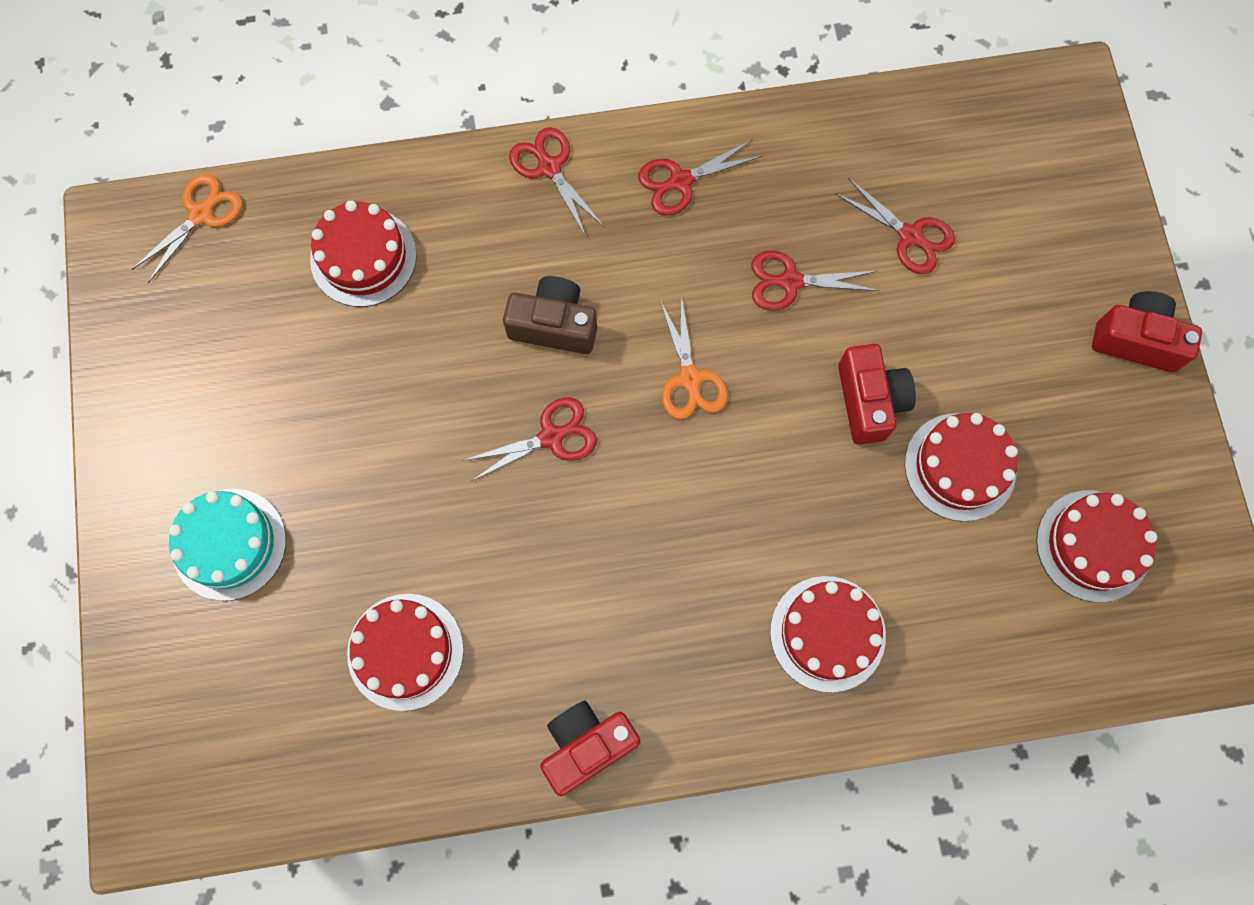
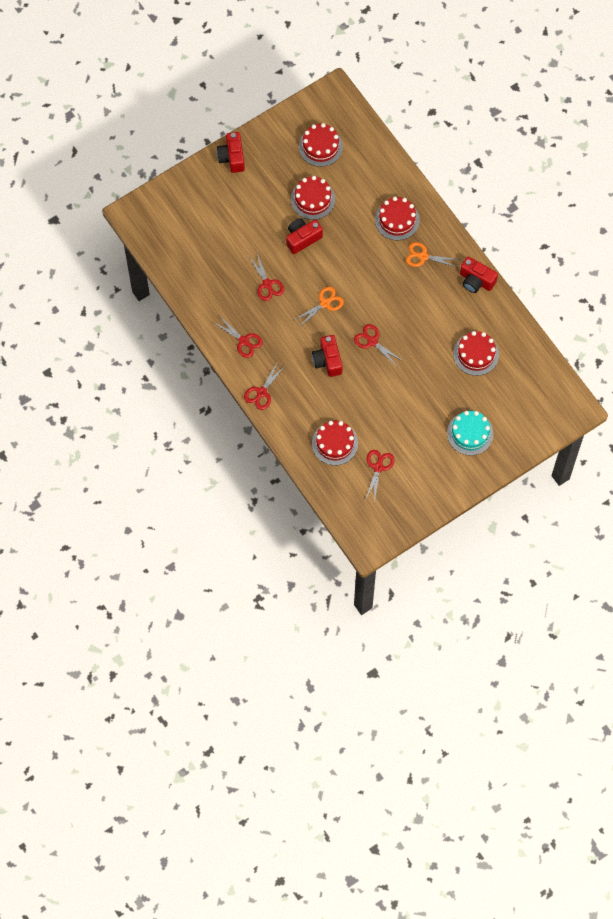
camera: 115 degrees left, 5 degrees down
(201, 214) = (347, 514): orange scissors -> orange scissors (423, 256)
(554, 325) = (327, 360): brown camera -> red camera
(911, 236) = (227, 249): red scissors -> red scissors (378, 467)

